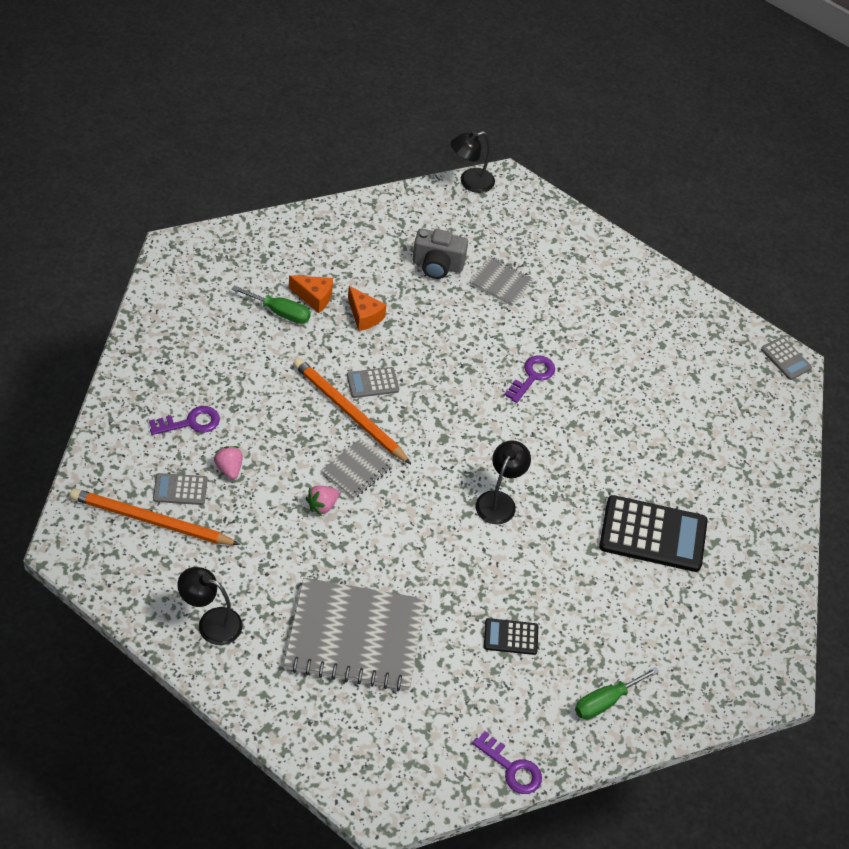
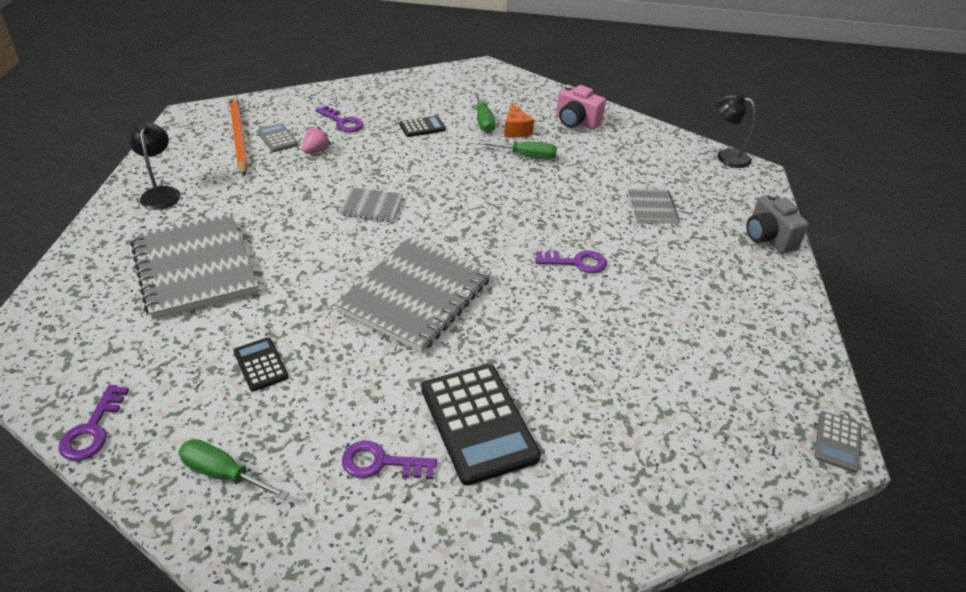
camera: 60 degrees right, 10 degrees down
(252, 364) = (422, 127): none -> black calculator
(322, 505) = (320, 203): pink strawberry -> none
(336, 245) = (576, 122): none -> pink camera
(349, 412) = (425, 182): orange pencil -> none
(364, 316) = (527, 156): orange cheese -> green screwdriver
(372, 383) = (467, 183): grey calculator -> none
(437, 265) = (622, 171): grey camera -> grey camera (768, 238)
(499, 501) = (416, 295): black lamp -> grey notebook
(652, 607) = (381, 463): none -> purple key

